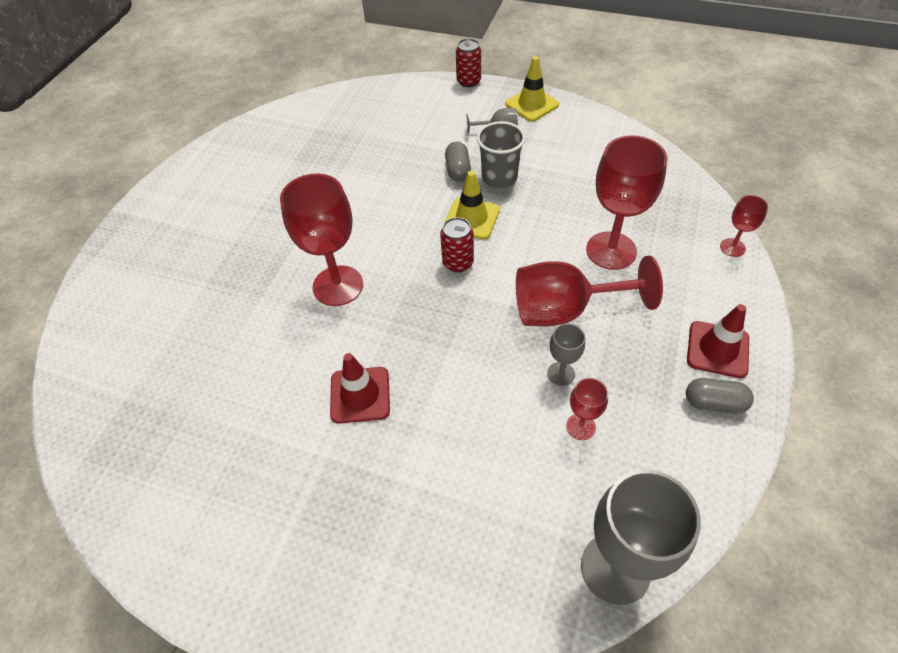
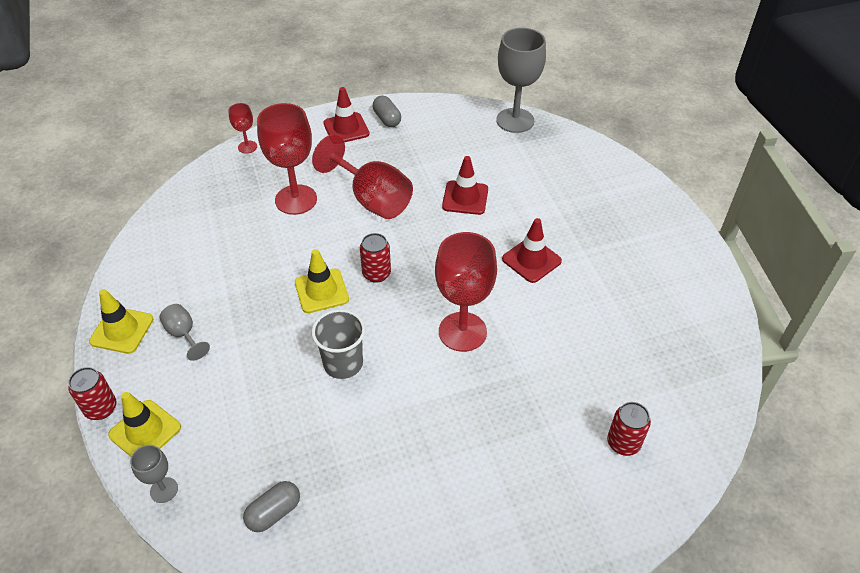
camera: 130 degrees left, 5 degrees down
(137, 322) = (623, 443): none -> red can
(431, 93) = (145, 431): none -> yellow traffic cone
(458, 170) = (265, 333): grey capsule -> grey capsule (274, 513)
(499, 178) = (256, 299): grey cup -> grey cup (343, 363)
(501, 395) = (465, 198): none -> red traffic cone
(561, 374) = (424, 180): grey goblet -> grey goblet (164, 490)
(580, 426) = (452, 159): red goblet -> none

